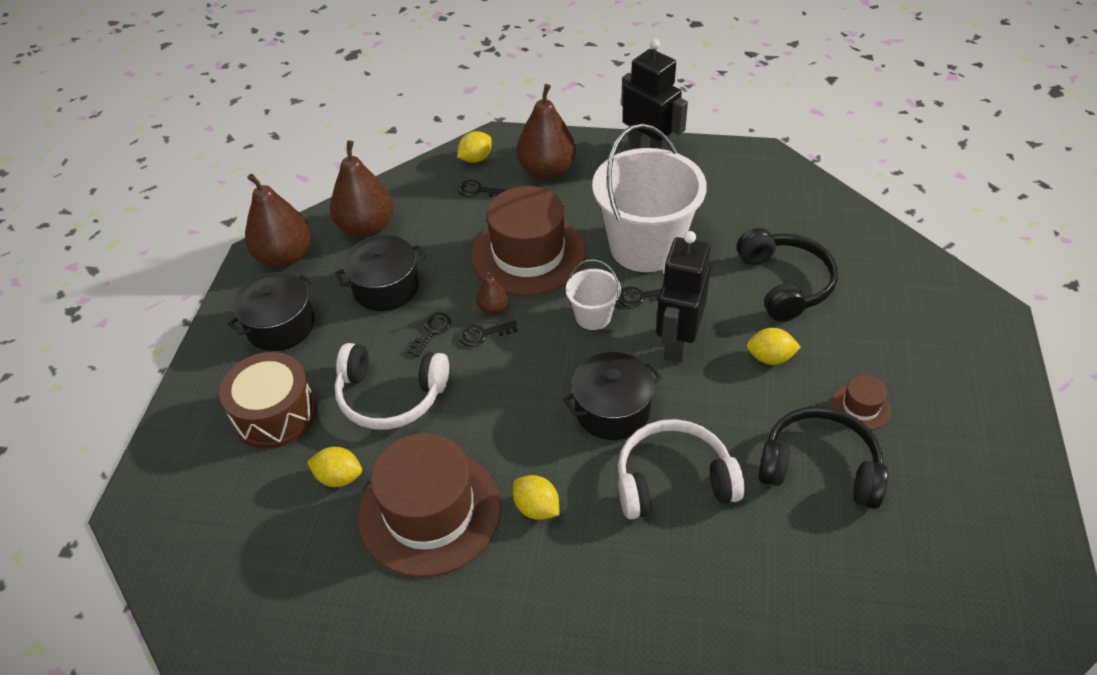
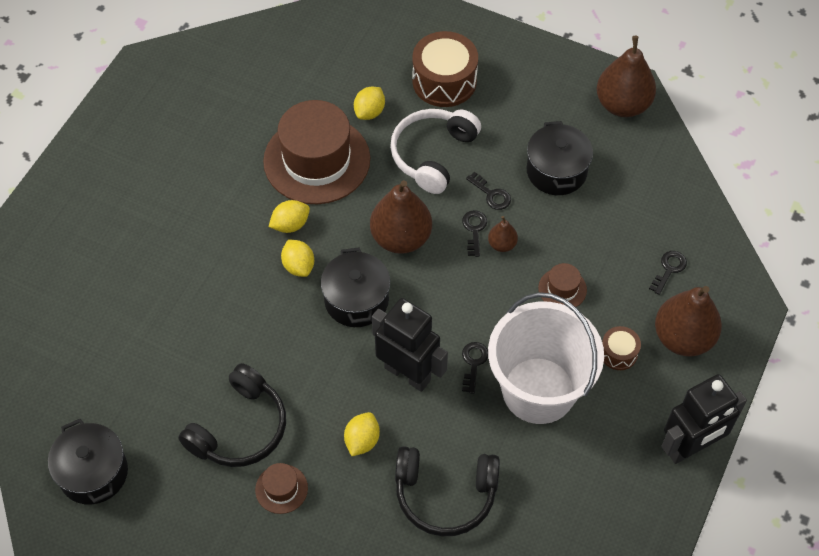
camera: 105 degrees right, 10 degrees up
(280, 326) = (537, 93): black pot -> black pot (93, 473)
(367, 227) = (642, 169): brown pear -> brown pear (401, 238)
(475, 159) = (722, 278): yellow lemon -> yellow lemon (298, 266)
(528, 254) = (562, 289): brown hat -> brown hat, size x0.43
(581, 205) = (618, 353): none -> brown drum
(593, 316) = (464, 318): white bucket -> none
(673, 480) = (274, 320): white headphones -> none

